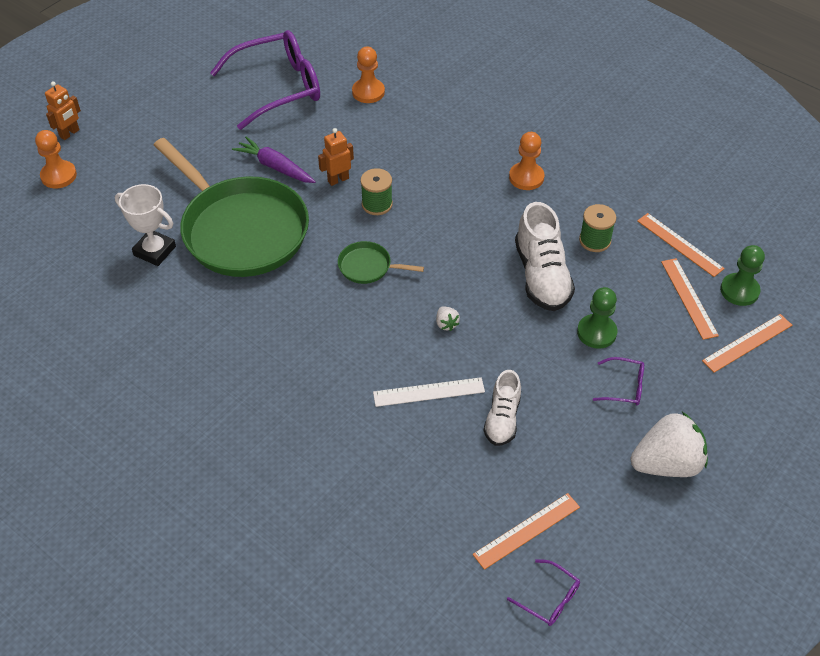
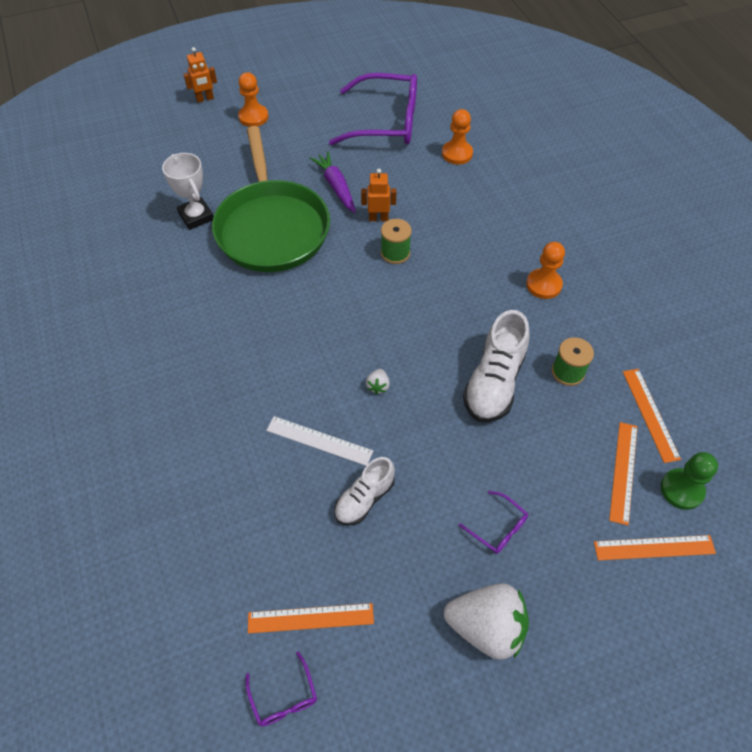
camera: 30 degrees right, 5 degrees up
(59, 176) = (173, 128): orange pawn -> orange pawn (253, 117)
(368, 267) = (349, 304): green pan -> none
(596, 332) = (508, 461): green pawn -> none

